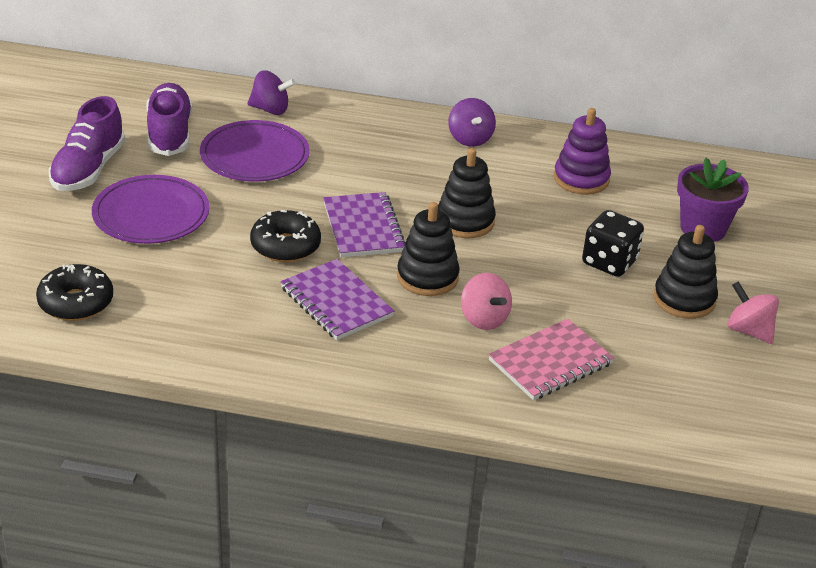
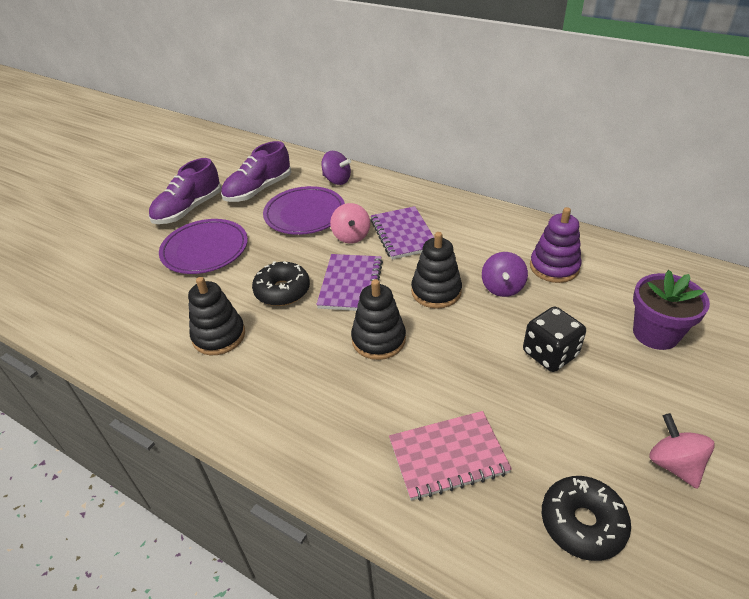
camera: 25 degrees right, 5 degrees up
(76, 302) = (105, 313): black donut -> black donut (582, 523)
(169, 134) = (258, 190): purple shoe -> purple shoe turned 150 degrees counterclockwise
(336, 302) = (291, 350): purple notebook -> purple notebook (403, 234)
(470, 139) = (474, 220): purple spinning top -> purple spinning top (502, 288)
(484, 319) = (407, 393): pink spinning top -> pink spinning top (351, 236)
(684, 299) = (612, 410): black stacking toy -> black stacking toy (219, 336)

